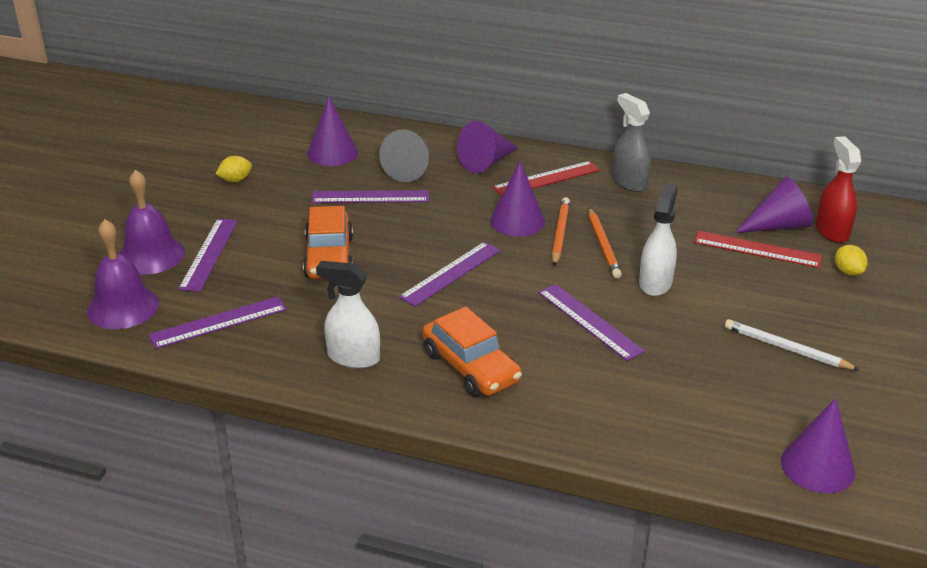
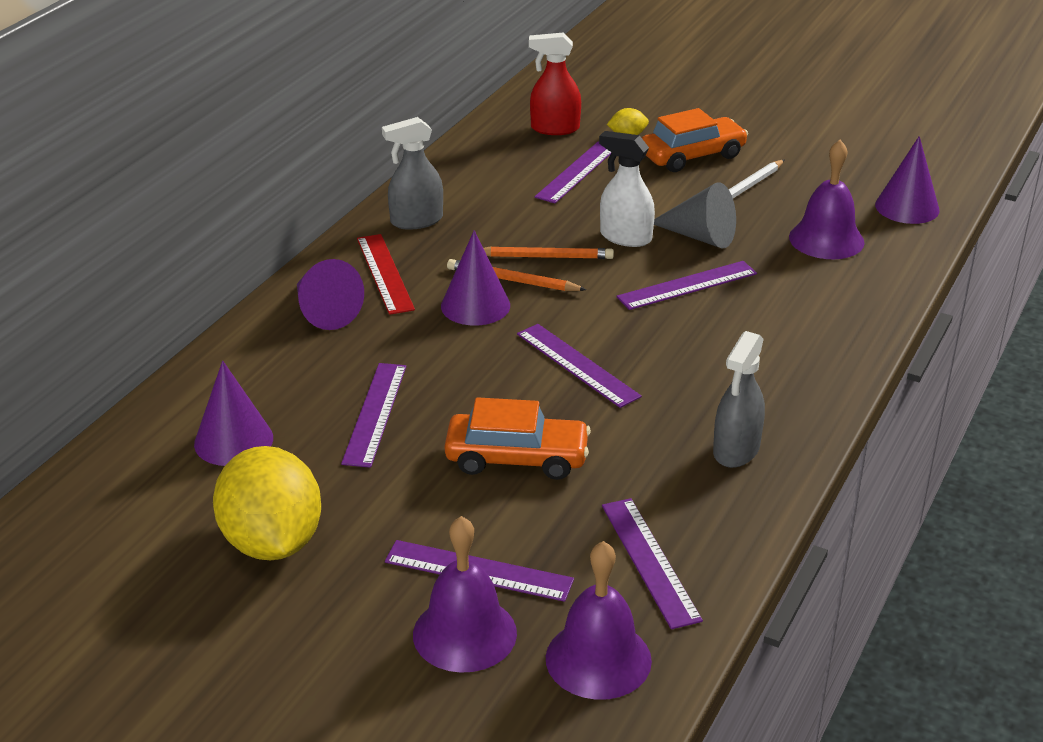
camera: 80 degrees left, 0 degrees up
(235, 180) = (272, 542): yellow lemon -> yellow lemon, size x2.44
(353, 357) = (736, 450): white spray bottle -> grey spray bottle
(410, 169) = (313, 374): grey cone -> grey cone (700, 236)
(470, 367) = (760, 369): orange car -> orange car (692, 156)
(714, 405) = (826, 239): none -> purple bell
(757, 249) = (577, 172): red ruler -> purple ruler
(778, 226) = (536, 153): purple cone -> none

